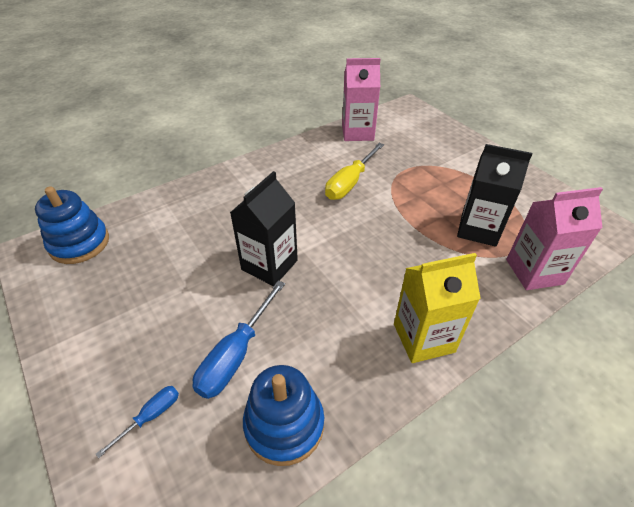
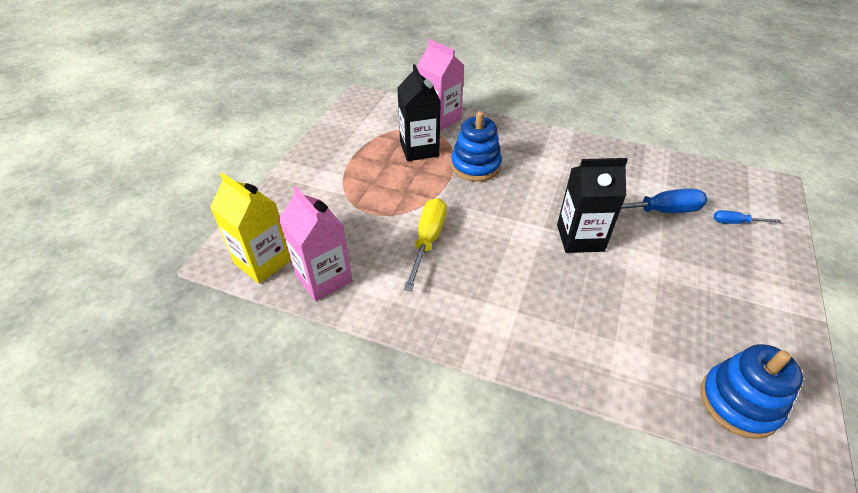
camera: 125 degrees left, 0 degrees up
(284, 424) = (661, 171): blue stacking toy -> blue stacking toy (475, 166)
(350, 183) = (428, 240): yellow screwdriver -> yellow screwdriver turned 75 degrees counterclockwise
(423, 338) = (545, 144): yellow carton -> yellow carton (263, 261)

